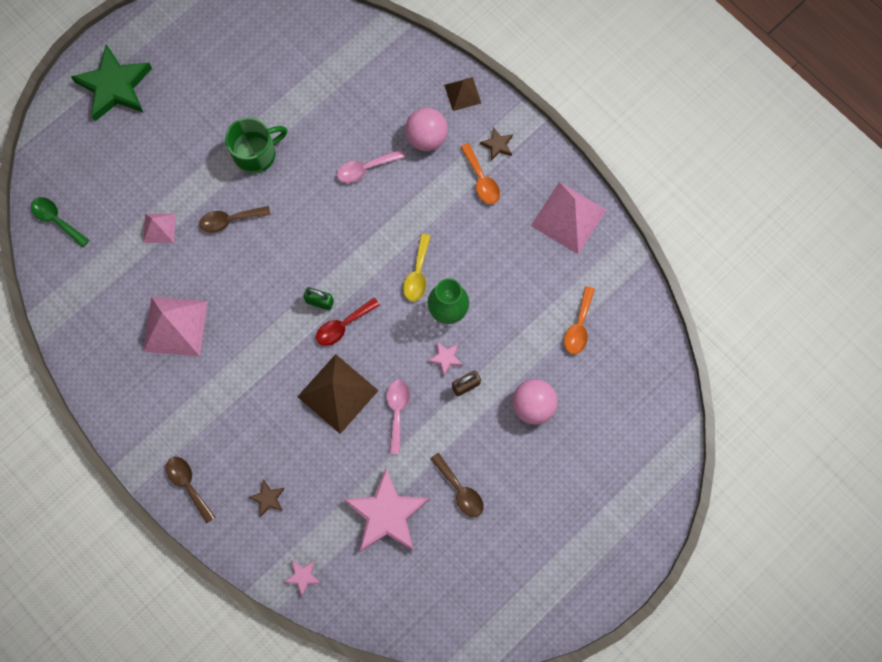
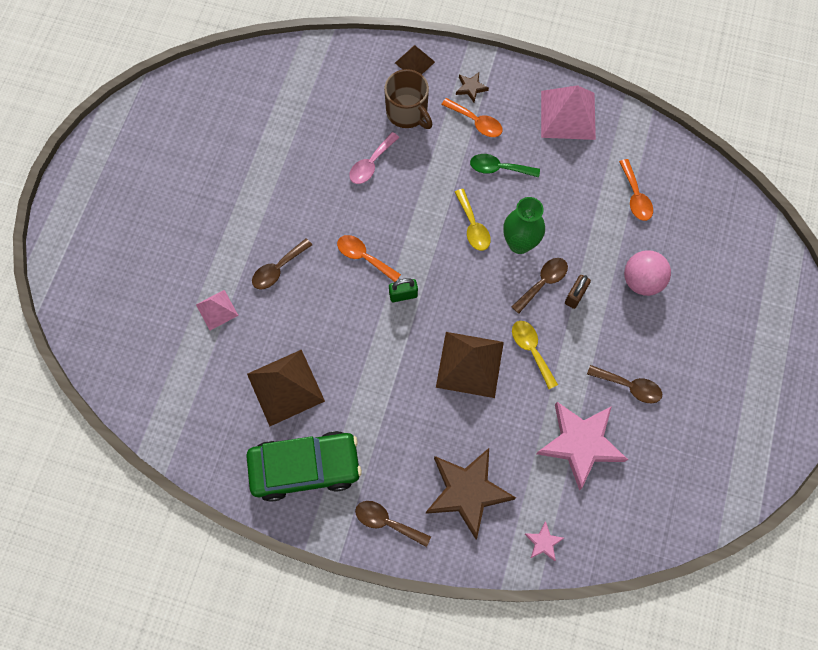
camera: 30 degrees left, 5 degrees down
(56, 220) = (114, 354): green spoon -> green spoon (498, 168)
(115, 86) = (99, 210): green star -> none
(151, 402) = (305, 468): none -> green car
(175, 326) = (285, 387): pink pyramid -> brown pyramid
(256, 154) = (266, 201): green mug -> none
(268, 498) = (467, 491): brown star -> brown star, size x2.33
(307, 249) = (363, 257): none -> orange spoon
(343, 325) = (437, 304): red spoon -> none
(397, 411) = (531, 350): pink spoon -> yellow spoon
(426, 138) = (407, 112): pink ball -> brown mug
(445, 358) = (543, 282): pink star -> brown spoon

